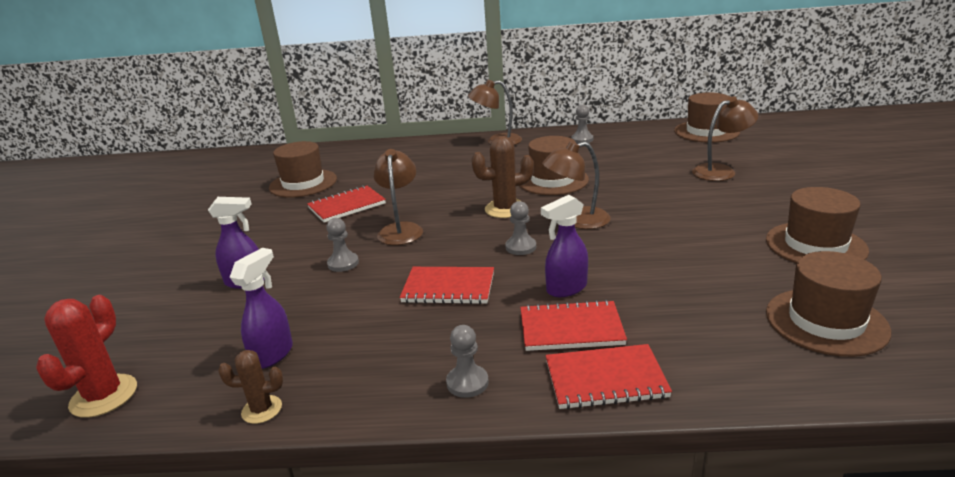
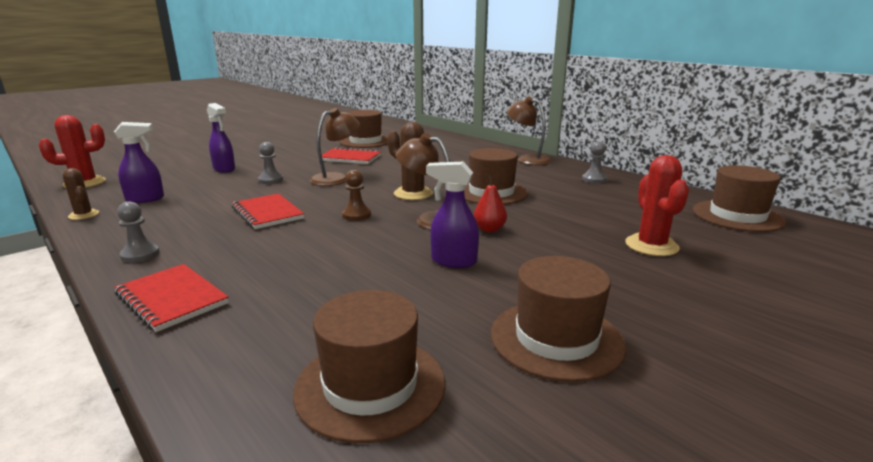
camera: 45 degrees right, 5 degrees down
(521, 247) = (356, 215): grey pawn -> brown pawn
(566, 288) = (306, 247): purple spray bottle -> purple spray bottle (453, 261)
(571, 328) = (242, 266): red notebook -> none
(628, 207) = (489, 229): none -> red pear
(720, 171) = (651, 245): brown lamp -> red cactus

